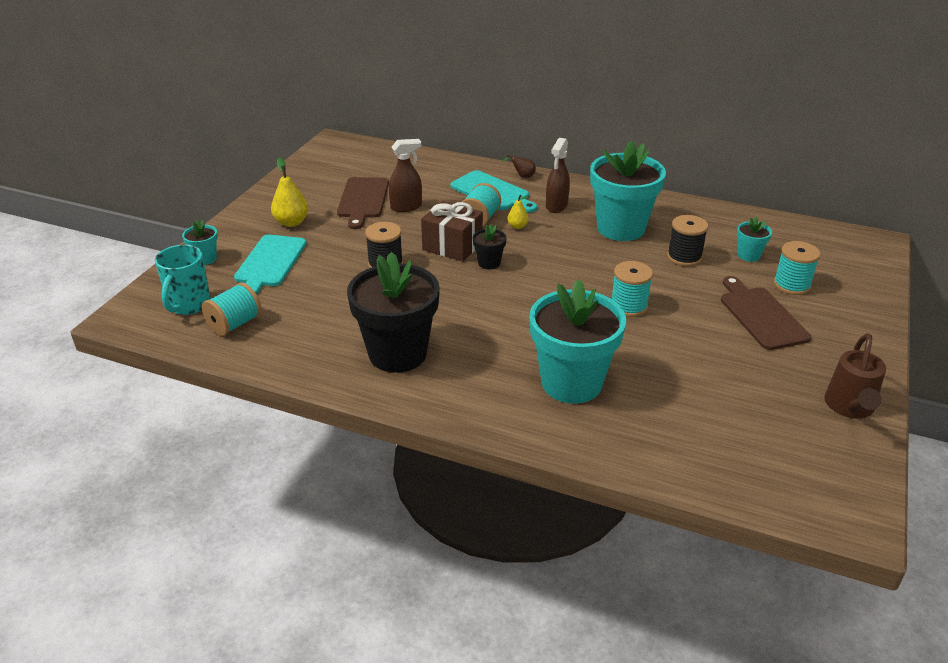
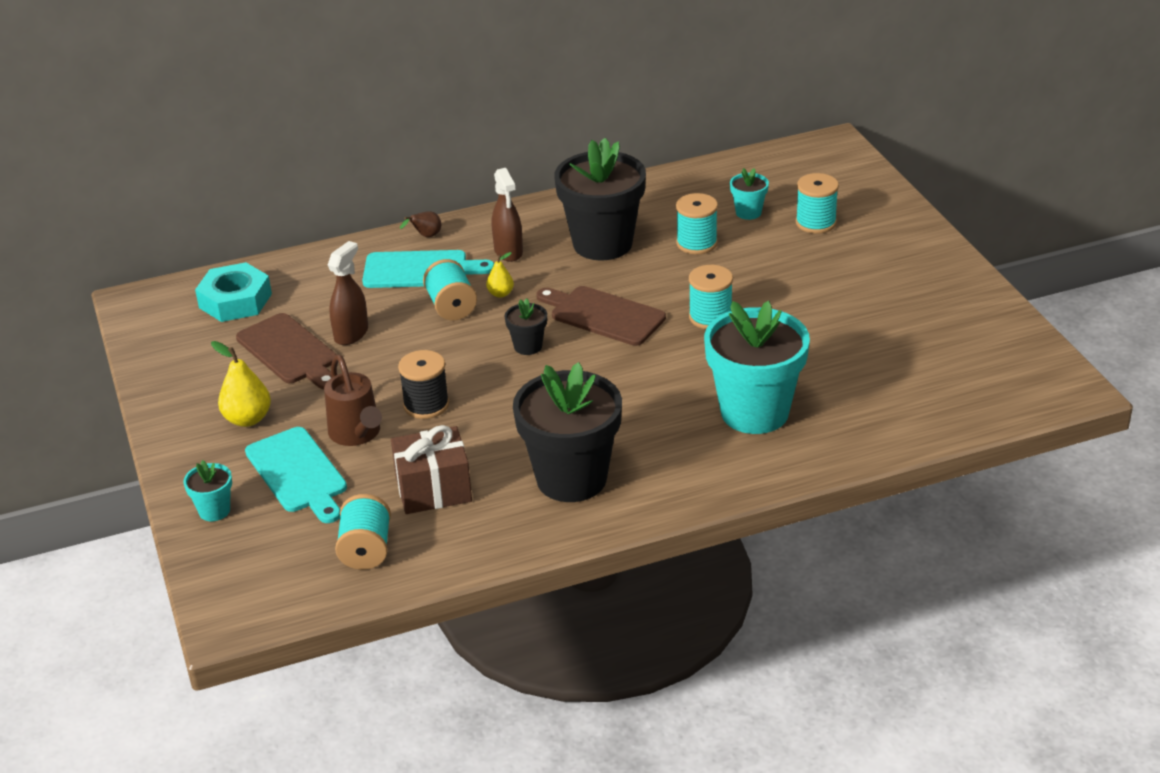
camera: 40 degrees left, 0 degrees up
(189, 305) = (282, 563): turquoise mug -> none
(377, 163) = (235, 301): none -> turquoise nut
(452, 246) = (466, 349): brown gift -> brown gift (433, 489)
(621, 228) = (602, 244): turquoise flower pot -> black flower pot
(684, 257) = (696, 243): black spool -> turquoise spool
(761, 316) = (826, 265): brown cutting board -> brown cutting board (603, 315)
(849, 407) = (976, 307): brown watering can -> brown watering can (357, 434)

